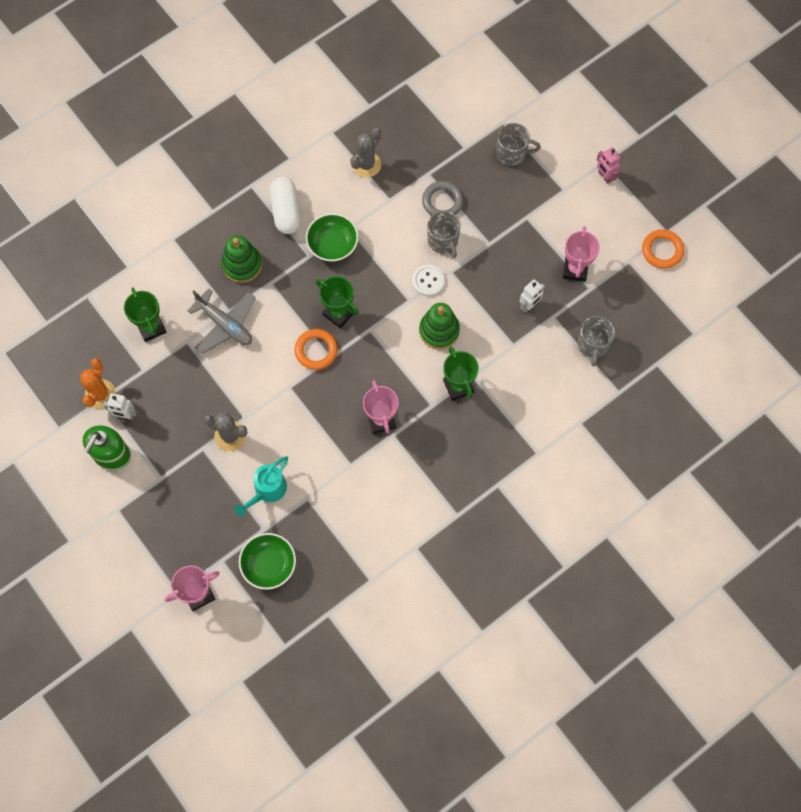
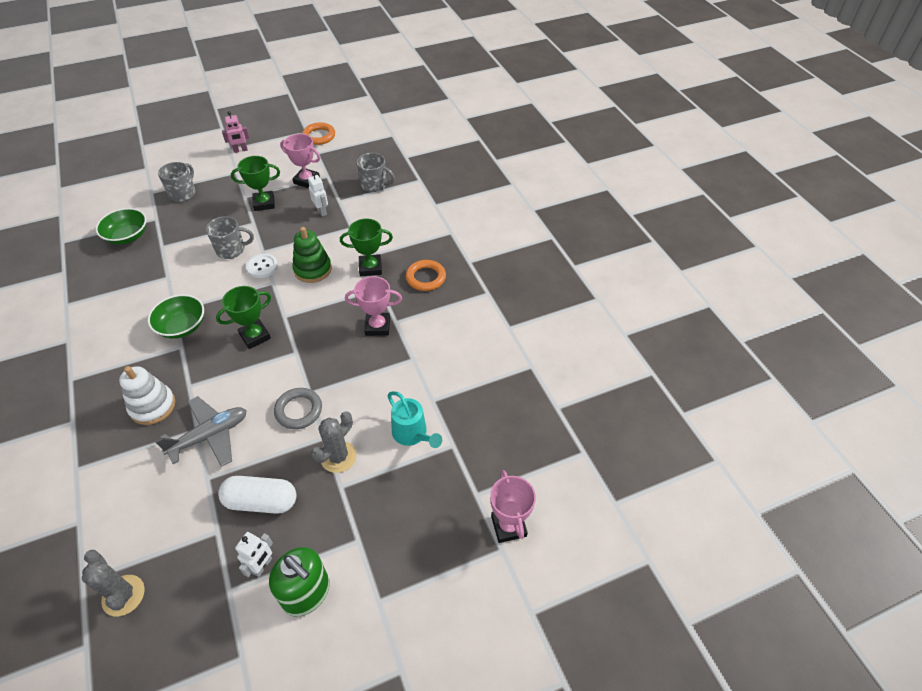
camera: 75 degrees left, 20 degrees down
(100, 394) = (220, 591): orange cactus -> none
(151, 327) = (169, 513): green trophy -> green trophy (264, 203)
(242, 265) = (152, 406): green stacking toy -> white stacking toy
(269, 565) = (493, 449): green bowl -> green bowl (127, 236)
(286, 211) = (121, 356): white capsule -> white capsule (261, 501)
(316, 350) = (283, 362): orange ring -> orange ring (426, 278)
(366, 164) = (120, 285): grey cactus -> grey cactus (123, 595)
(442, 201) = (194, 243): grey ring -> grey ring (299, 410)

